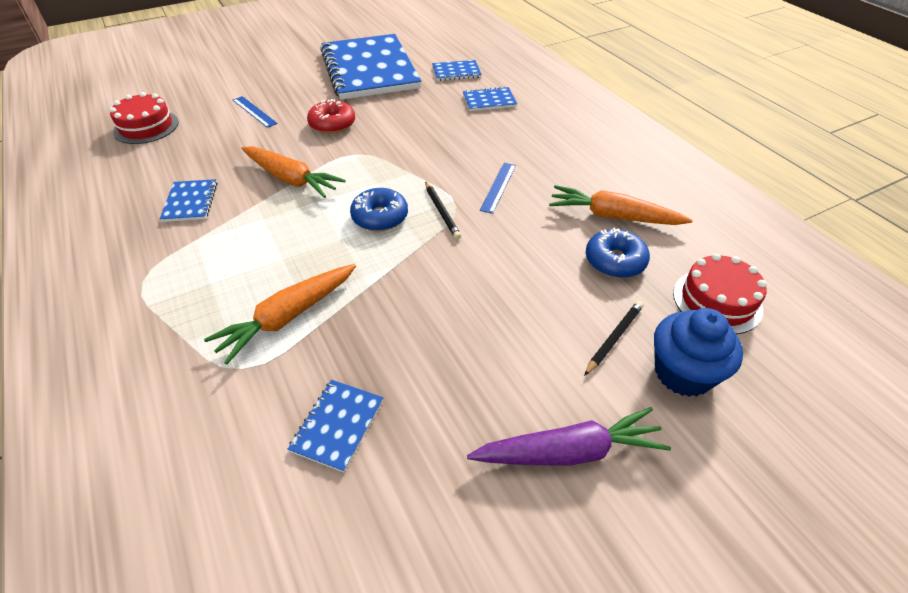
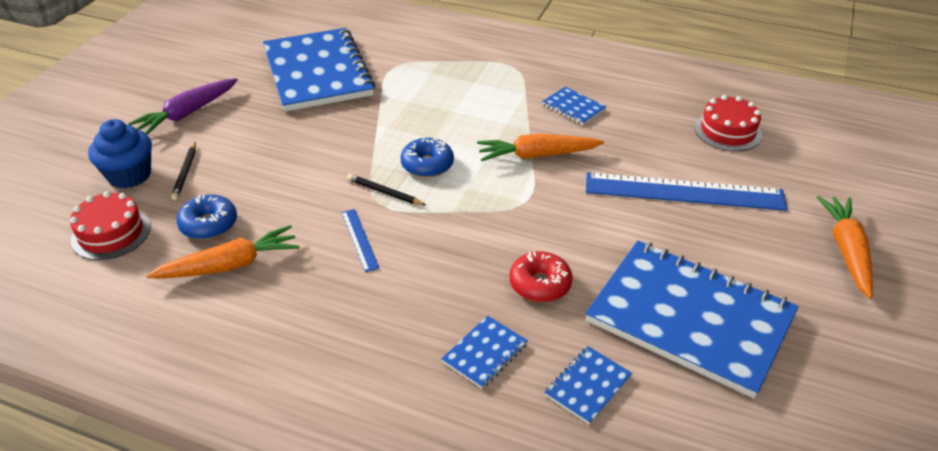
camera: 140 degrees right, 5 degrees down
(254, 111) = (684, 192): blue ruler -> blue ruler, size x2.26
(288, 317) = (403, 91): orange carrot -> orange carrot (846, 251)
(332, 124) = (594, 219): red donut -> red donut (540, 284)
(337, 425) = (318, 72): blue notebook -> blue notebook, size x2.47

